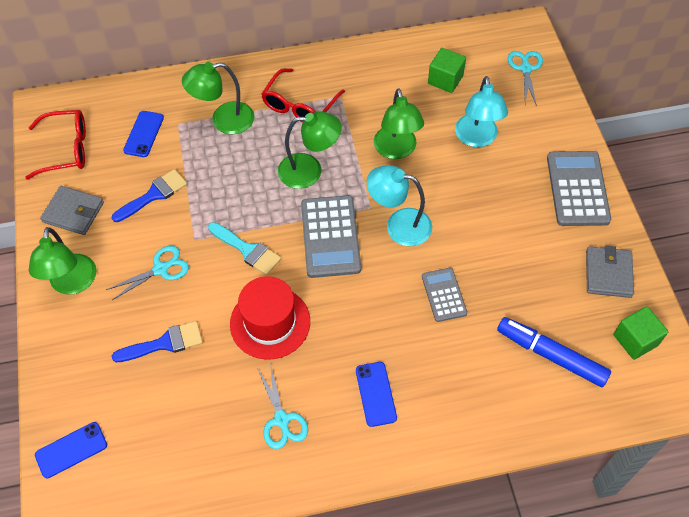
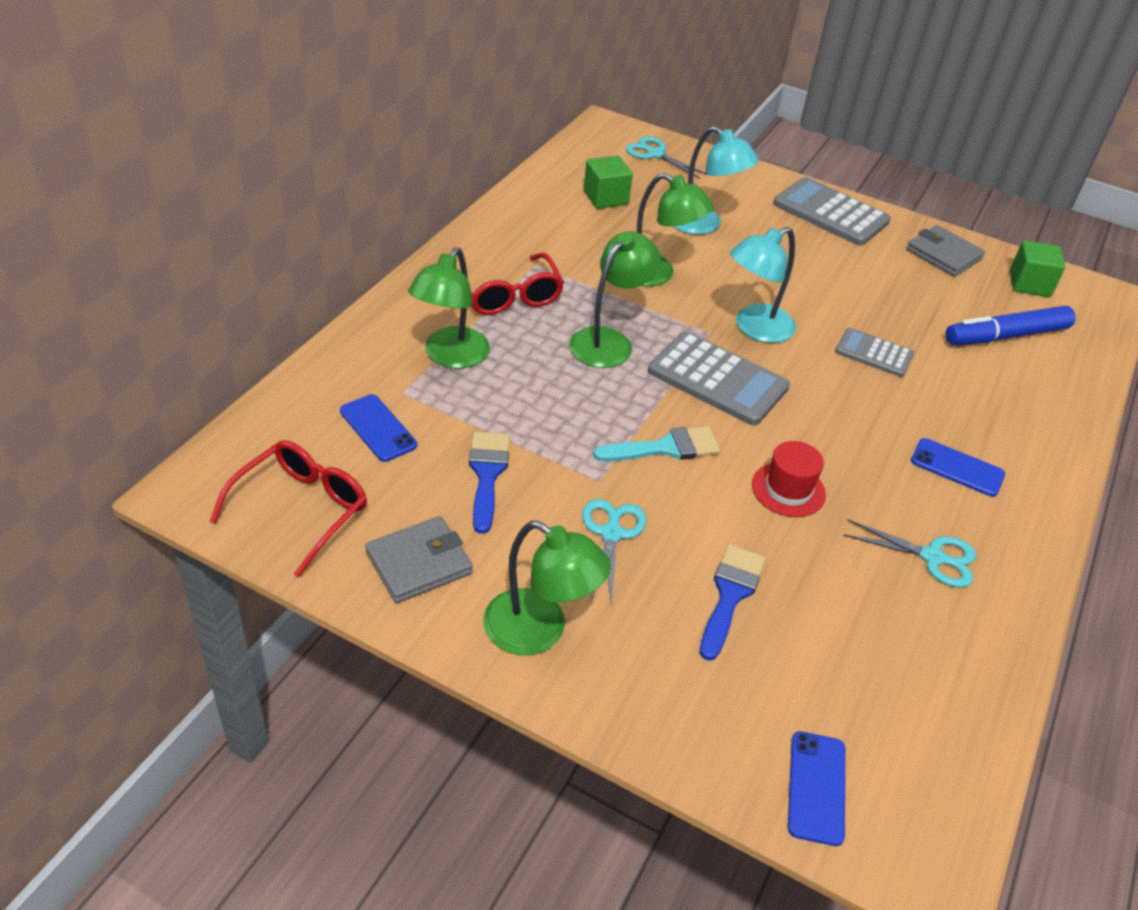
camera: 55 degrees left, 15 degrees down
(270, 322) = (788, 489): red hat -> red hat, size x0.63

